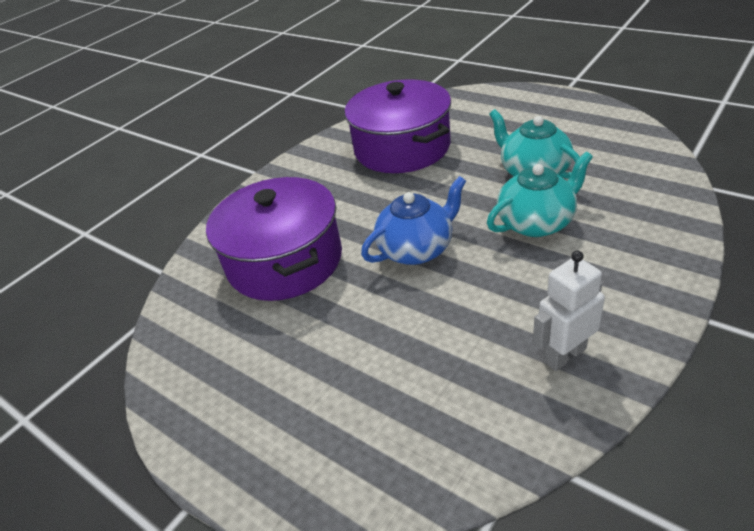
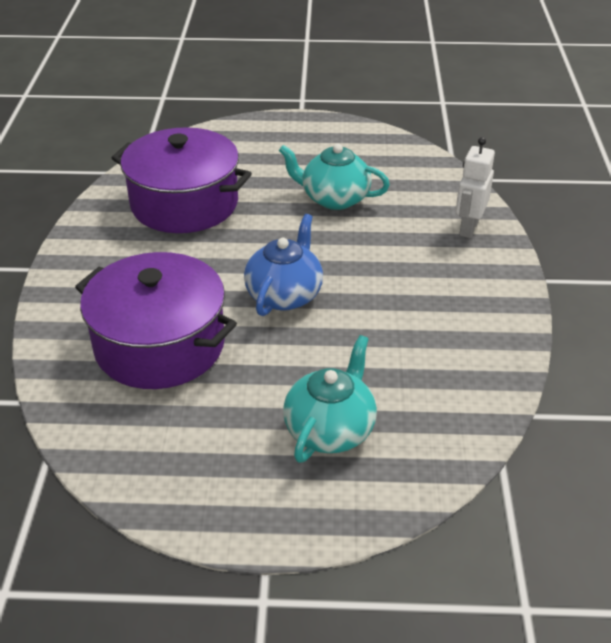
camera: 40 degrees left, 0 degrees up
(537, 222) = (371, 242): turquoise teapot -> turquoise teapot (330, 429)
(564, 355) = (470, 337): white robot -> white robot (468, 228)

